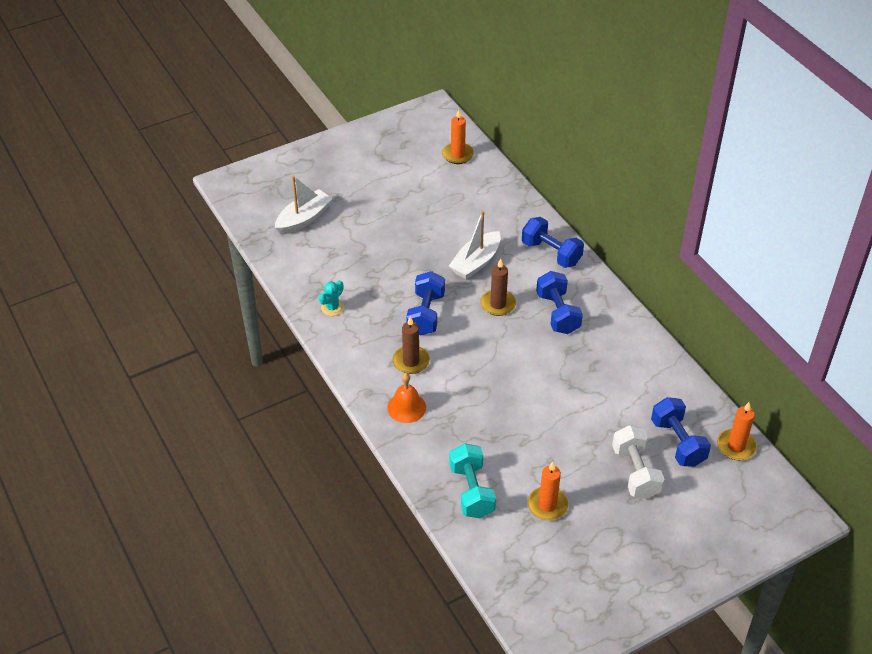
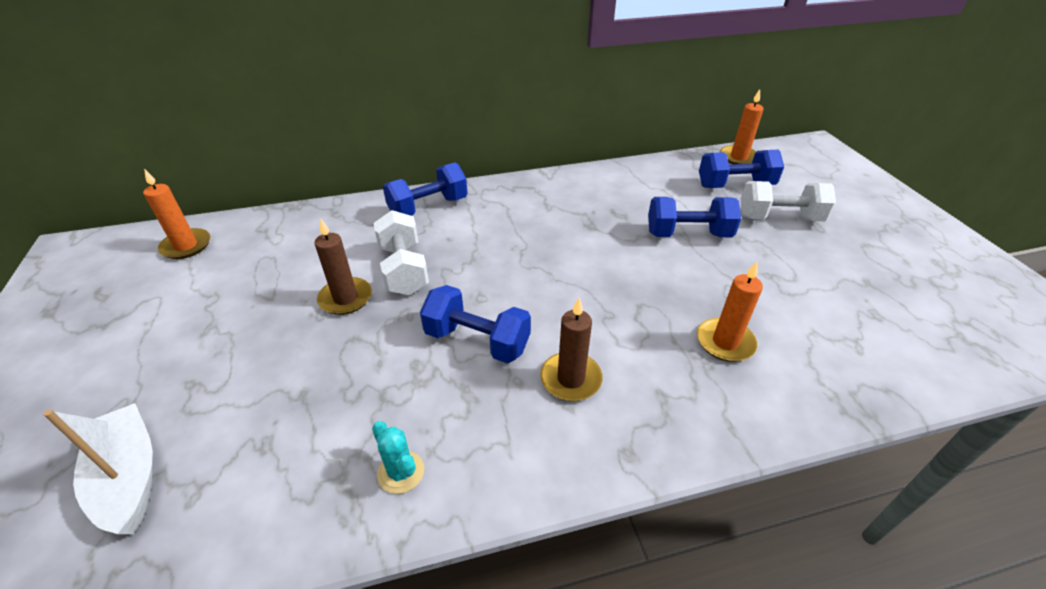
camera: 75 degrees left, 5 degrees down
(406, 407) = (669, 404): orange bell -> none
(471, 491) = (835, 359): turquoise dumbbell -> none
(476, 262) = (403, 270): white boat -> white dumbbell
(498, 304) = (491, 265): brown candle -> brown candle (345, 298)
(547, 505) = (843, 291): orange candle -> orange candle (725, 342)
(557, 313) = (528, 222): blue dumbbell -> blue dumbbell (688, 234)

